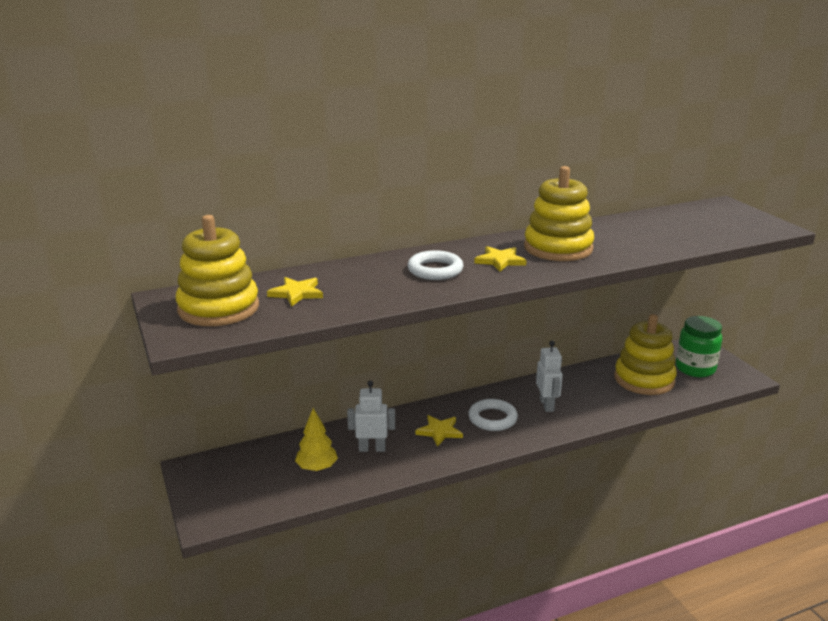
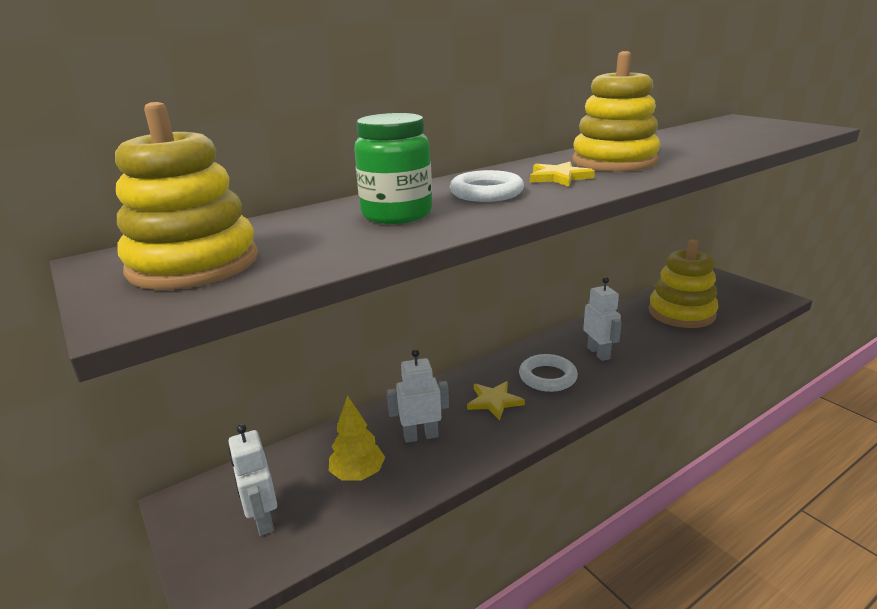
camera: 10 degrees left, 0 degrees up
(243, 487) = (263, 520): none -> white robot
(296, 293) = (311, 234): yellow star -> none
(695, 368) = (723, 296): green jar -> green jar (397, 214)

